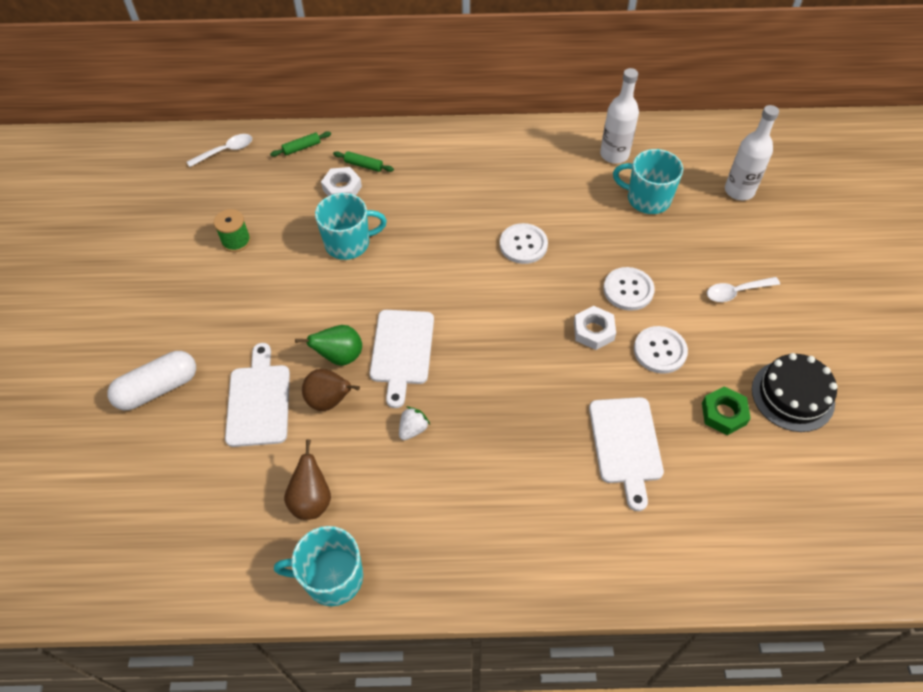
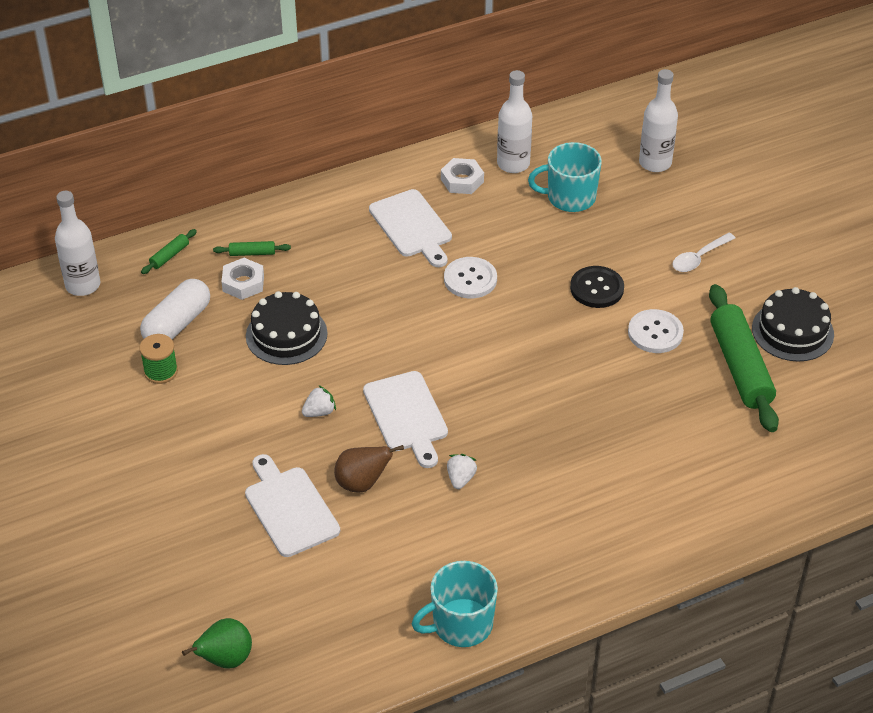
camera: 25 degrees left, 10 degrees down
(158, 388) = (174, 534): white capsule -> white capsule (177, 324)
(225, 151) = (83, 285): white spoon -> white bottle
(312, 500) = (400, 571): brown pear -> none
(334, 321) = (319, 412): none -> white strawberry
(339, 356) = (347, 441): green pear -> green pear (225, 659)
(348, 243) = (286, 334): turquoise mug -> black cake
(593, 331) = (584, 336): white nut -> white nut (462, 180)
(625, 444) = (666, 422): white cutting board -> white cutting board (412, 226)
(628, 290) = (597, 288): white button -> black button
(723, 413) = (740, 367): green nut -> green rolling pin

